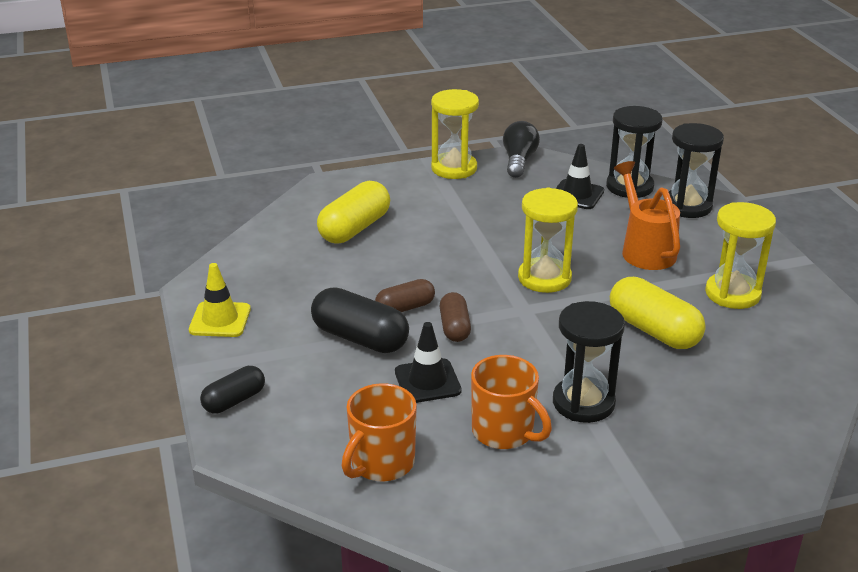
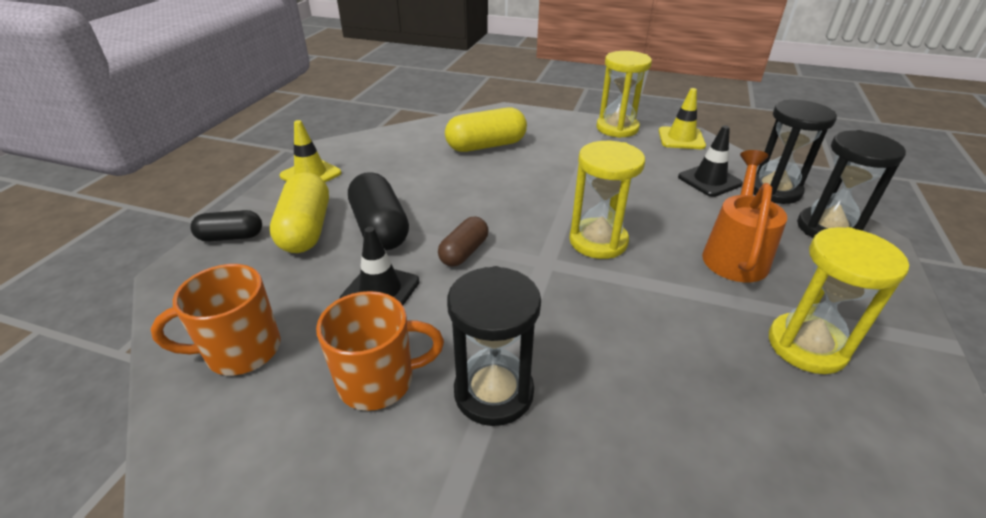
camera: 35 degrees right, 5 degrees up
(405, 308) = (446, 218): brown capsule -> none
(504, 432) = (378, 381): orange mug -> orange mug turned 90 degrees counterclockwise
(519, 161) = (681, 138): black light bulb -> yellow traffic cone
(654, 330) = (662, 345): yellow capsule -> yellow capsule (306, 229)

